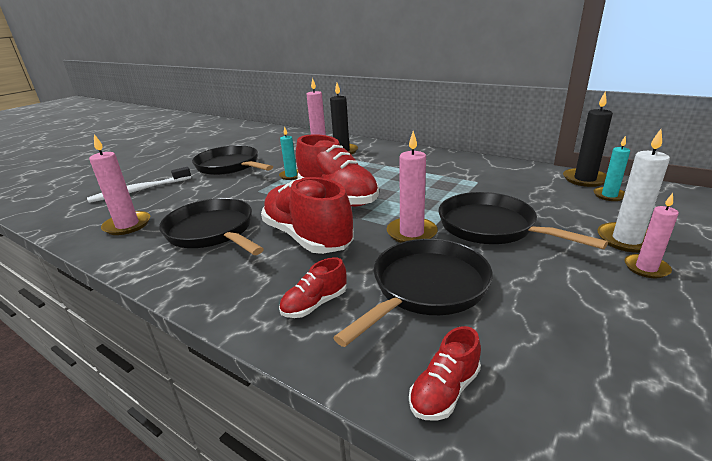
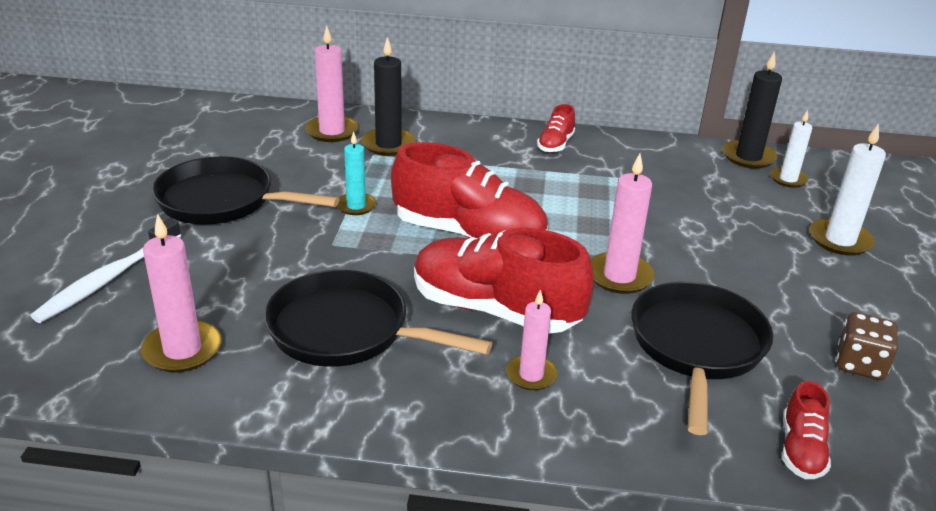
camera: 30 degrees left, 5 degrees up
(315, 304) = (598, 399): red shoe -> red shoe (555, 144)
(492, 227) = (701, 249): black pan -> none
(570, 336) = (860, 364): none -> brown dice
(609, 195) = (788, 179): turquoise candle -> white candle
(646, 268) = (875, 272): pink candle -> pink candle (531, 375)

